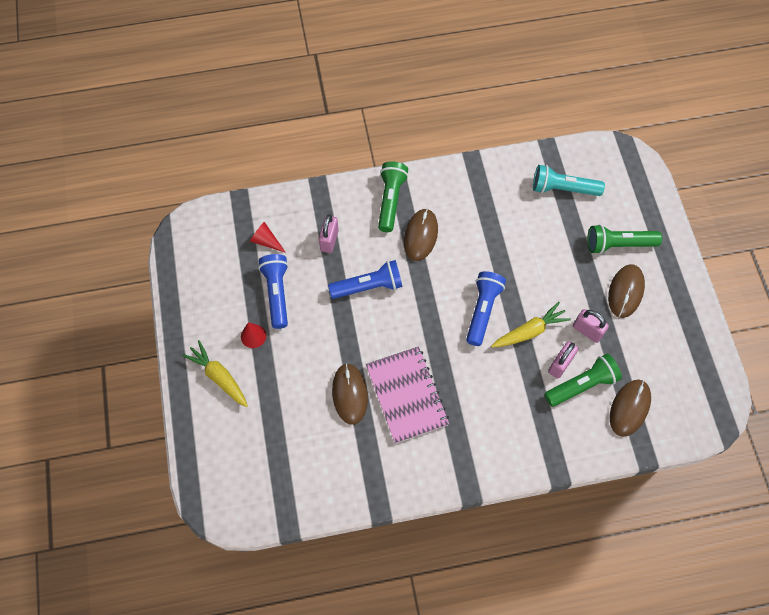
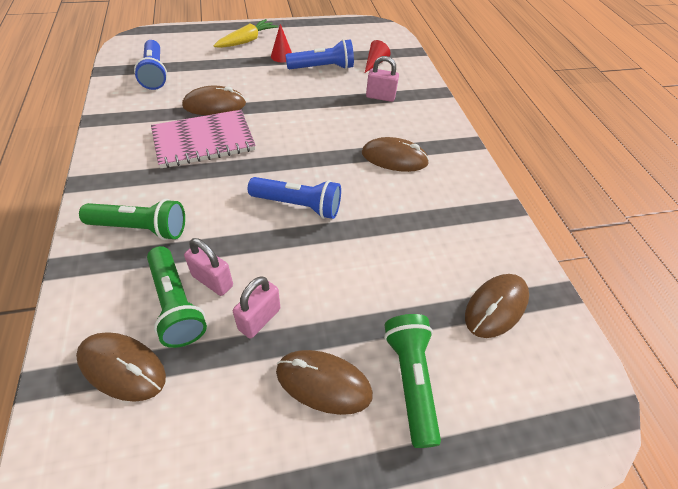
camera: 85 degrees right, 15 degrees down
(368, 286) = (330, 119): blue flashlight -> blue flashlight (154, 73)
(391, 200) = (434, 137): green flashlight -> green flashlight (141, 228)
(530, 331) = (266, 250): yellow carrot -> none
(563, 189) = (496, 307): turquoise flashlight -> brown mouse

